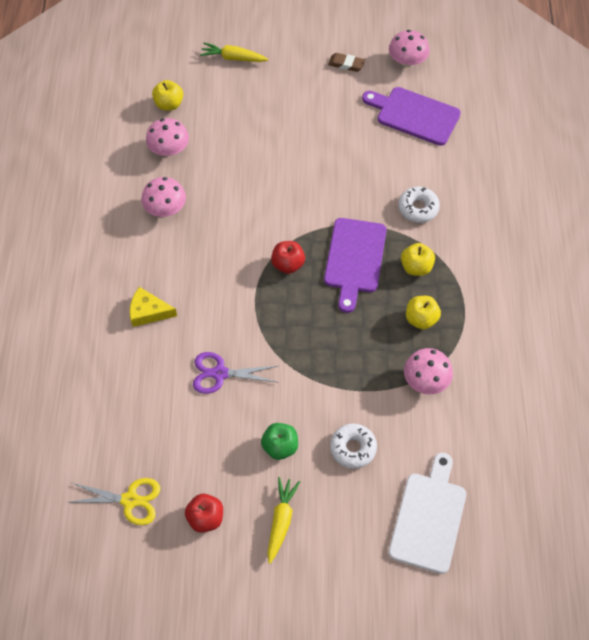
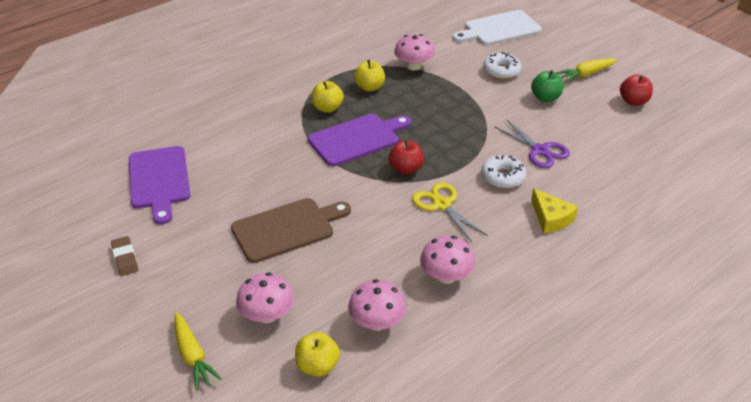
camera: 130 degrees left, 20 degrees down
(130, 500) = (678, 137): yellow scissors -> yellow scissors (441, 205)
(294, 155) = (287, 229): none -> brown cutting board
(407, 61) = (84, 218): pink mushroom -> pink mushroom (267, 315)
(418, 208) = (268, 132): white donut -> white donut (502, 177)

